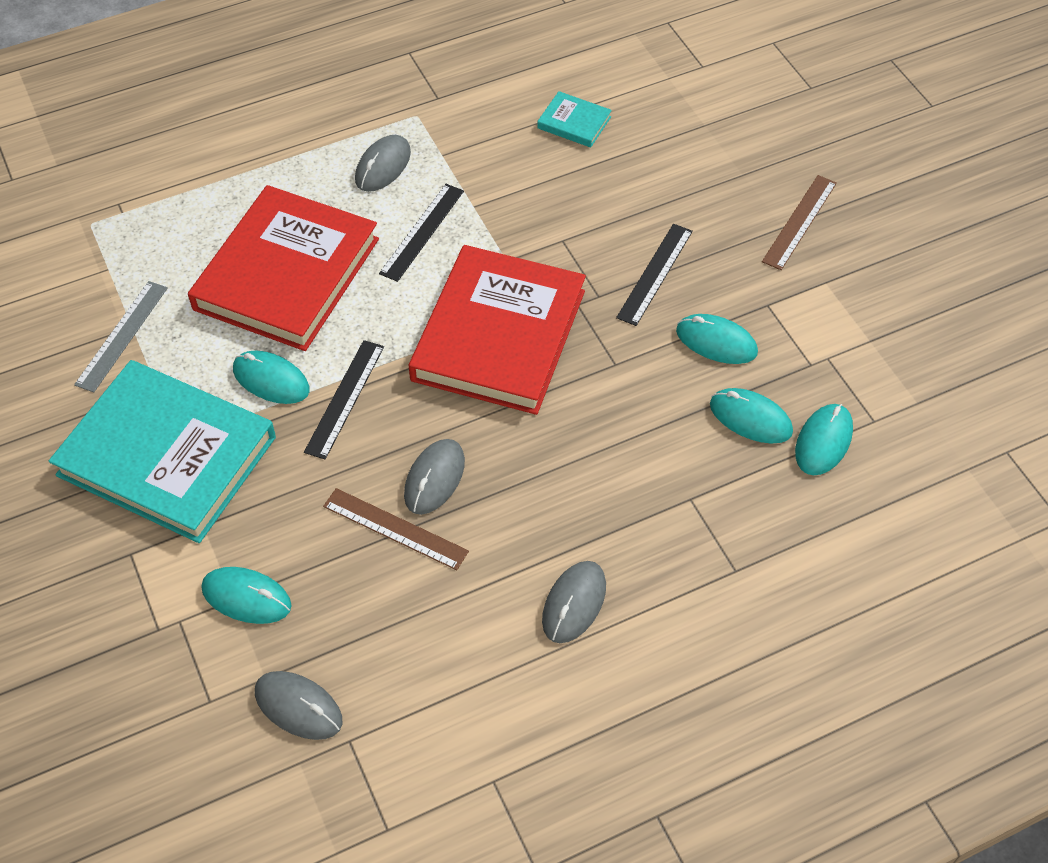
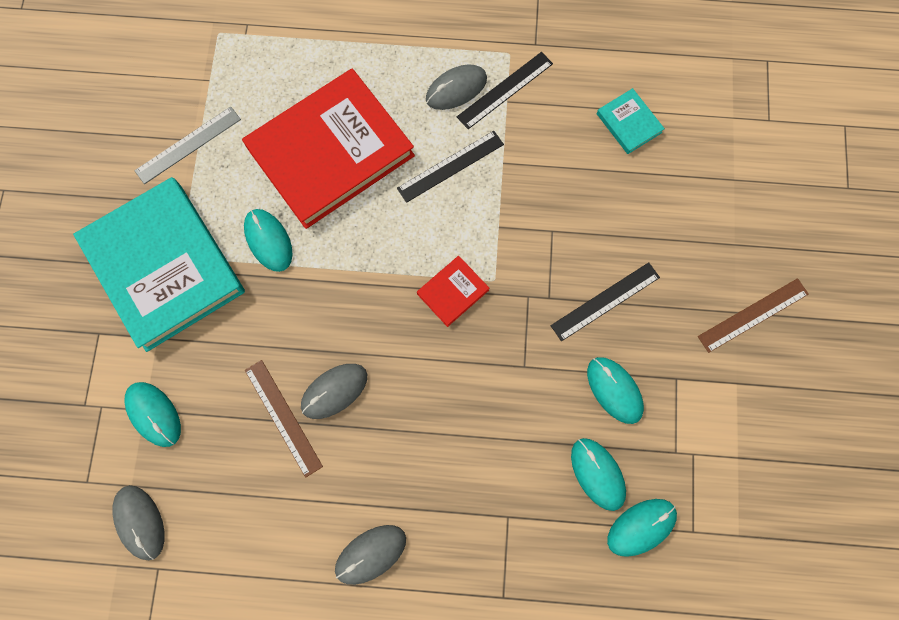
camera: 30 degrees right, 20 degrees up
(345, 398) = (310, 286): black ruler -> black ruler (505, 90)
(498, 335) = (452, 292): red book -> red book, size x0.41

